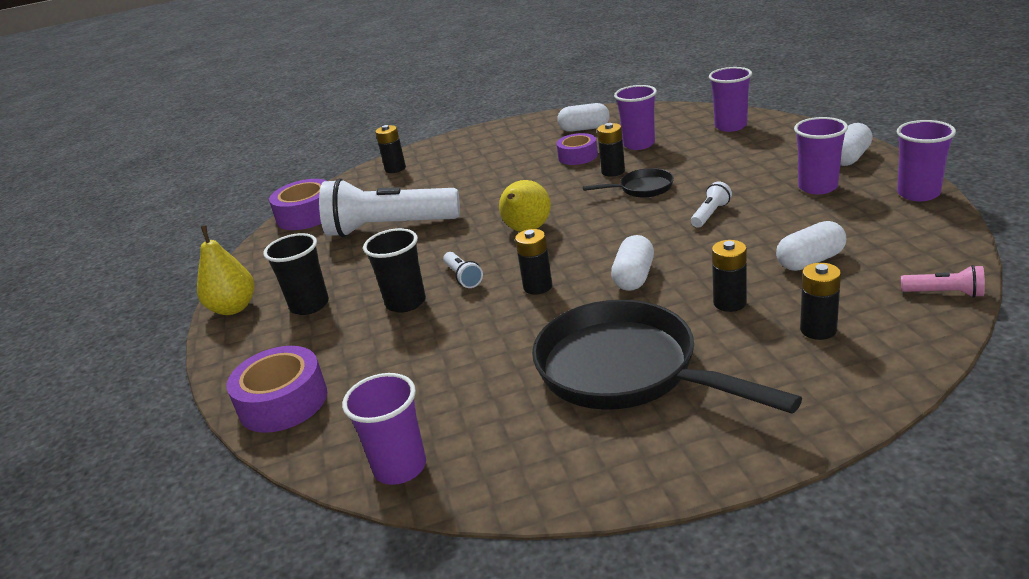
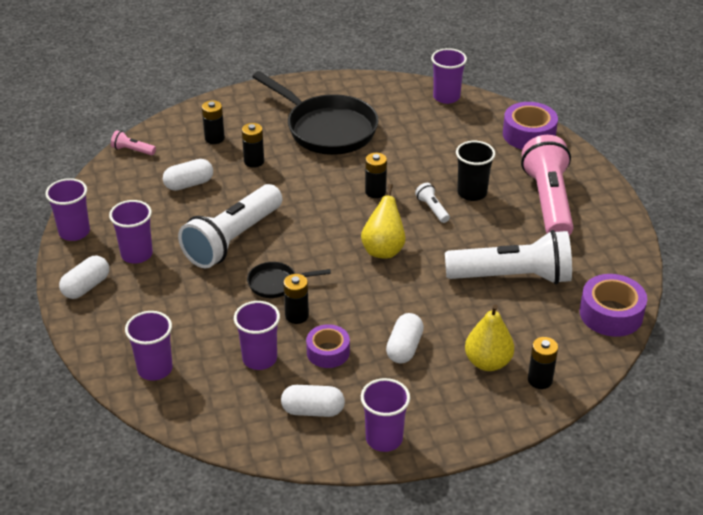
camera: 175 degrees right, 10 degrees up
(234, 308) = (612, 208): yellow pear -> yellow pear (487, 362)
(309, 305) = (548, 201): black cup -> pink flashlight
(527, 126) = (384, 439): none -> purple cup
(634, 277) = (307, 189): white capsule -> white capsule (404, 348)
(710, 214) = (232, 240): white flashlight -> white flashlight, size x2.48

